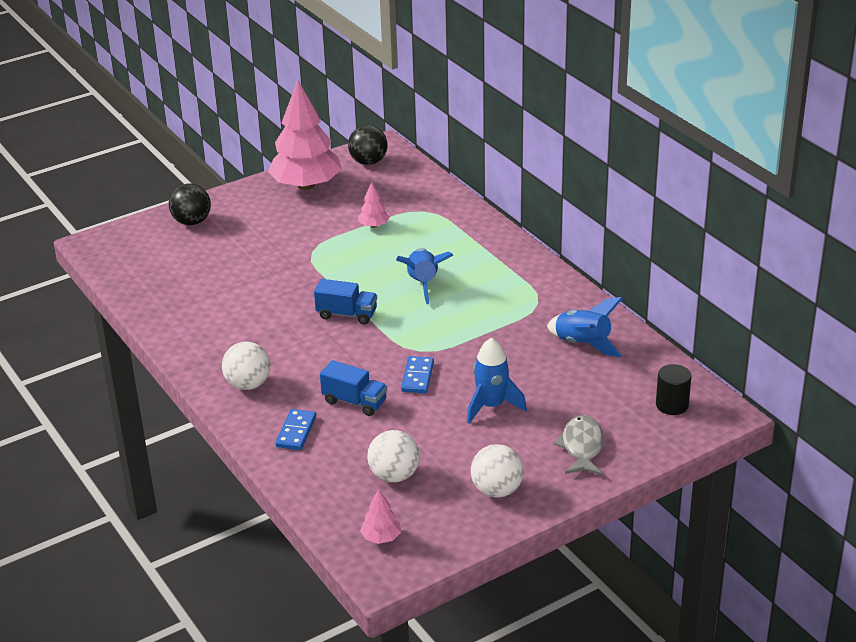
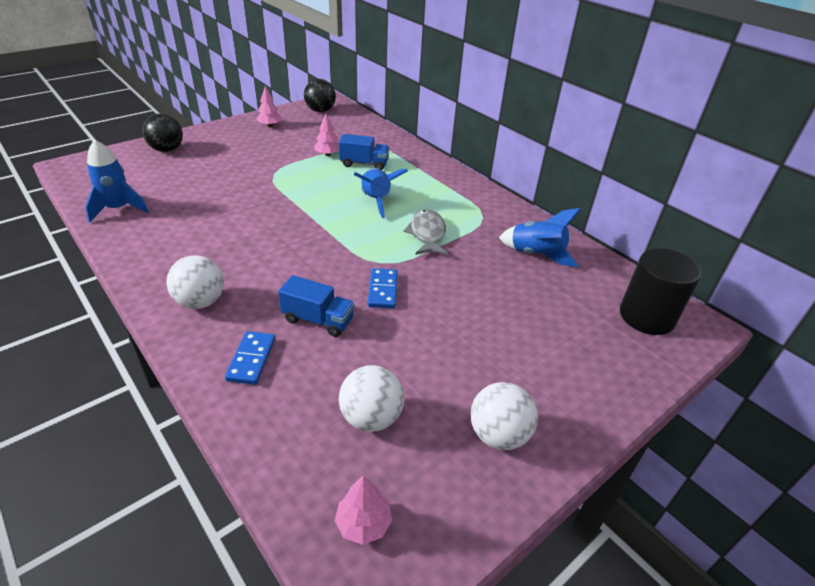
camera: 10 degrees left, 5 degrees up
(306, 186) = (270, 125): pink tree -> pink tree, size x0.41
(347, 314) = (306, 228): blue truck -> blue truck (364, 164)
(491, 406) = (465, 322): blue rocket -> blue rocket (118, 209)
(582, 447) = (576, 369): grey fish -> grey fish (427, 234)
(672, 405) = (646, 316): black cylinder -> black cylinder, size x1.62

